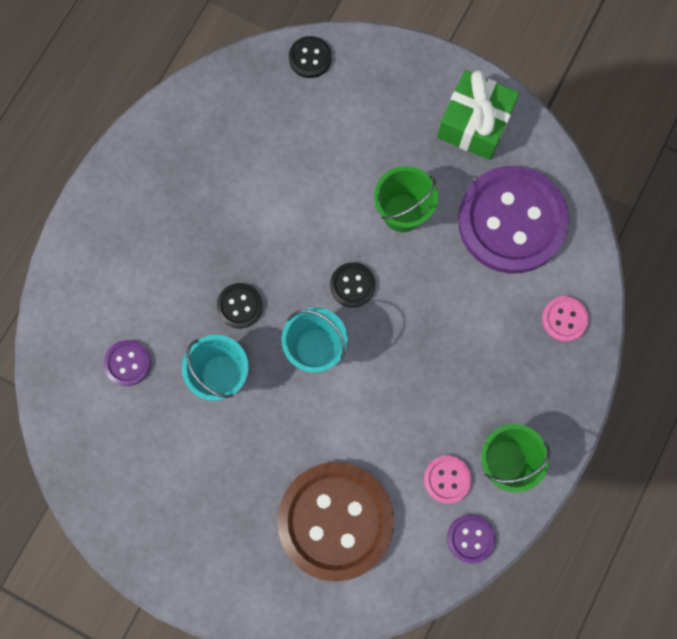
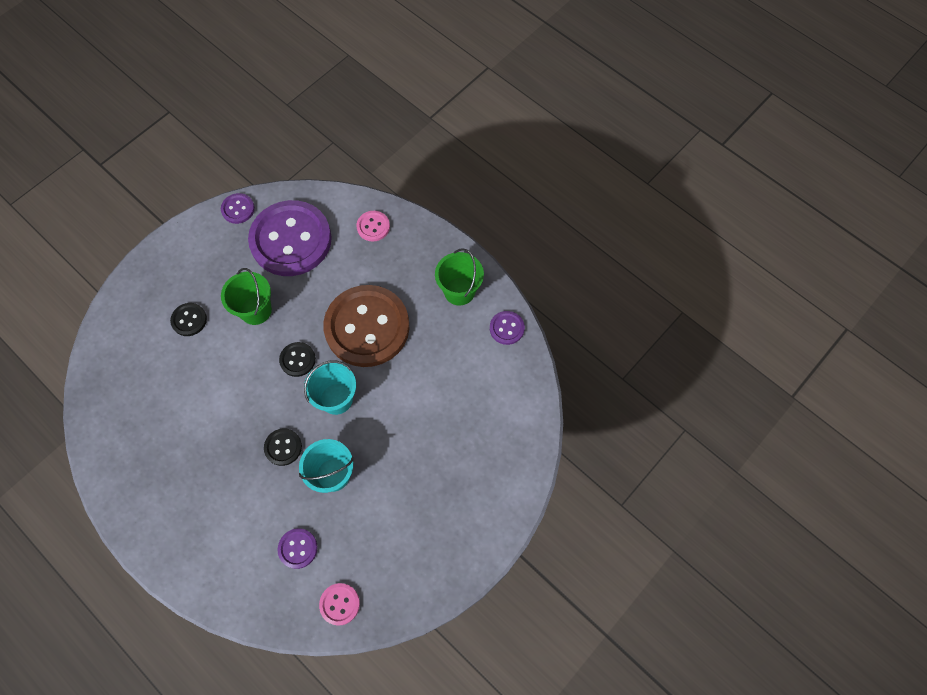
camera: 75 degrees left, 10 degrees down
(310, 58) = (104, 344): black button -> black button (189, 320)
(335, 520) = (469, 417): brown button -> brown button (367, 327)
(447, 479) = (461, 332): pink button -> pink button (339, 604)
(474, 124) = (208, 244): green gift -> none
(534, 140) = (238, 209): none -> purple button

